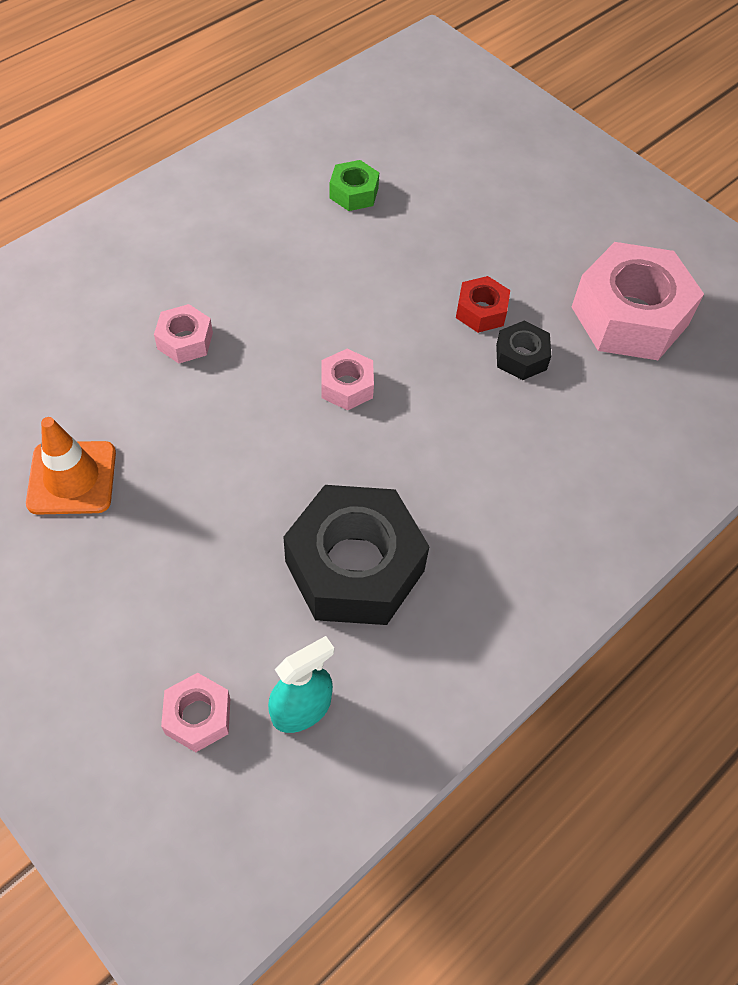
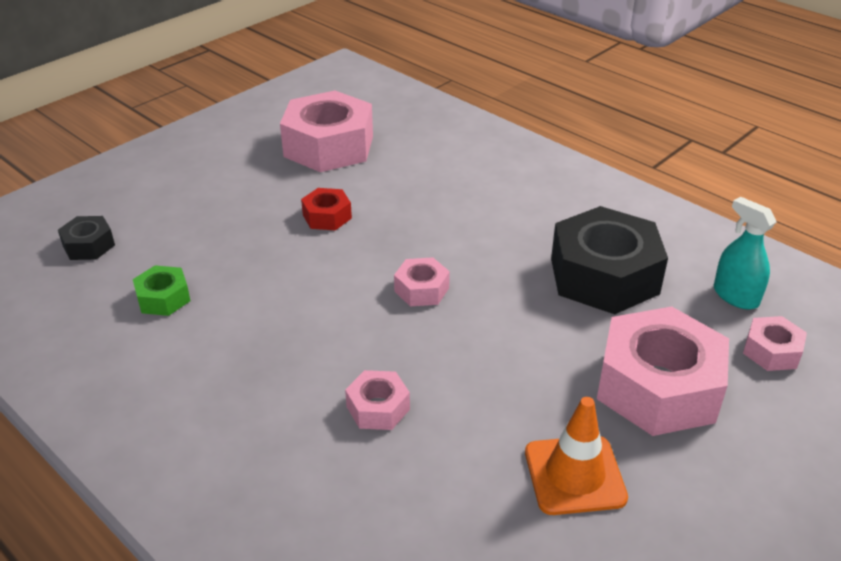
camera: 90 degrees left, 20 degrees down
(165, 577) = (658, 387): none -> pink nut
(521, 357) = (376, 196): black nut -> black nut (88, 245)

